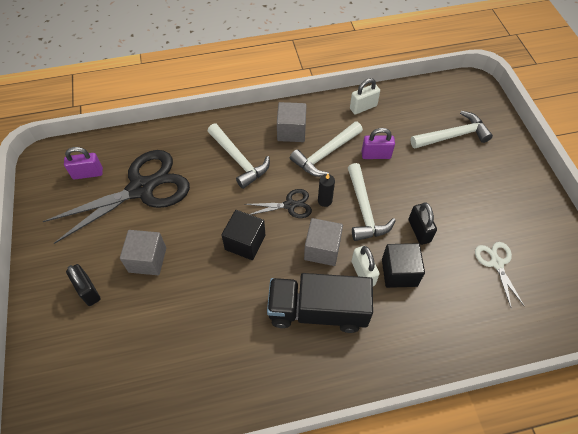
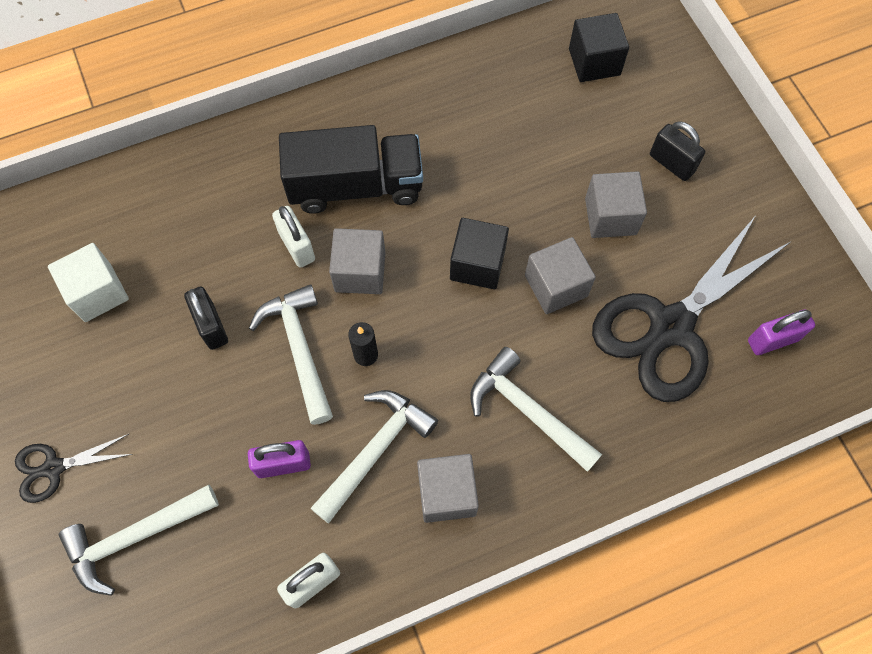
camera: 170 degrees right, 10 degrees up
(200, 221) = (556, 286): none -> grey cube
(290, 205) = (421, 337): black scissors -> black scissors (53, 468)
(399, 272) = (244, 255): black cube -> black cube (594, 62)
(496, 263) = (98, 292): white scissors -> white cube

